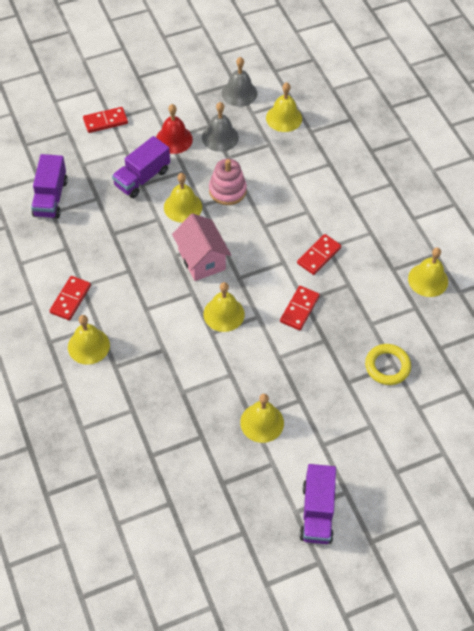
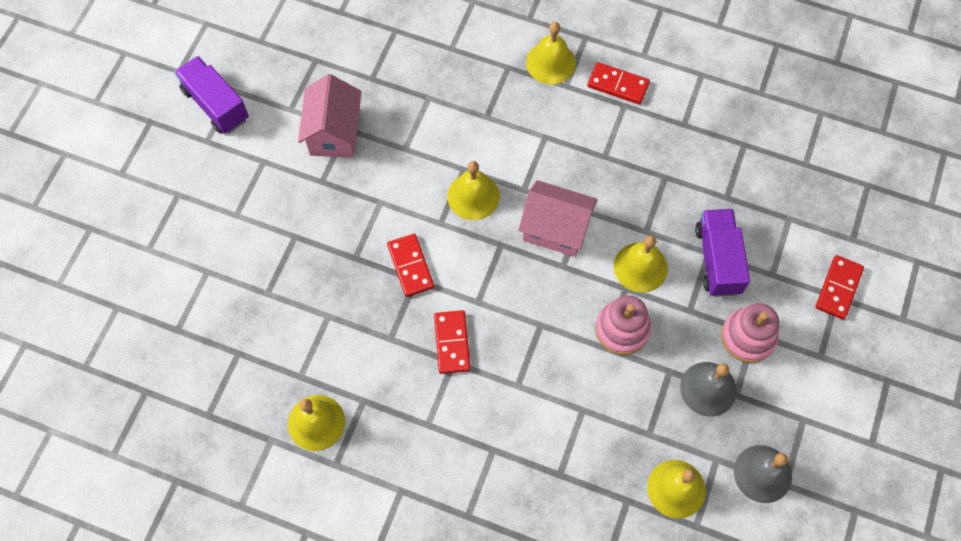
camera: 135 degrees right, 10 degrees up
(50, 198) = (766, 156): purple truck -> none
(70, 299) = (618, 85): red domino -> red domino turned 45 degrees counterclockwise
(174, 139) = (748, 337): red bell -> pink stacking toy
(262, 422) = (334, 133): yellow bell -> pink house
(387, 366) = (272, 285): yellow ring -> none

